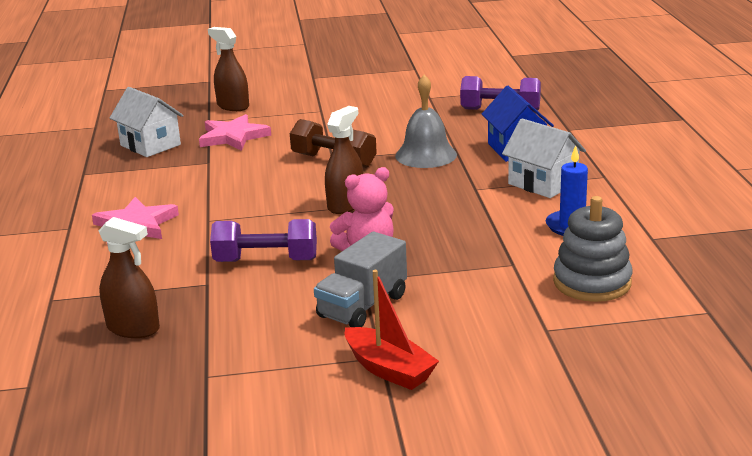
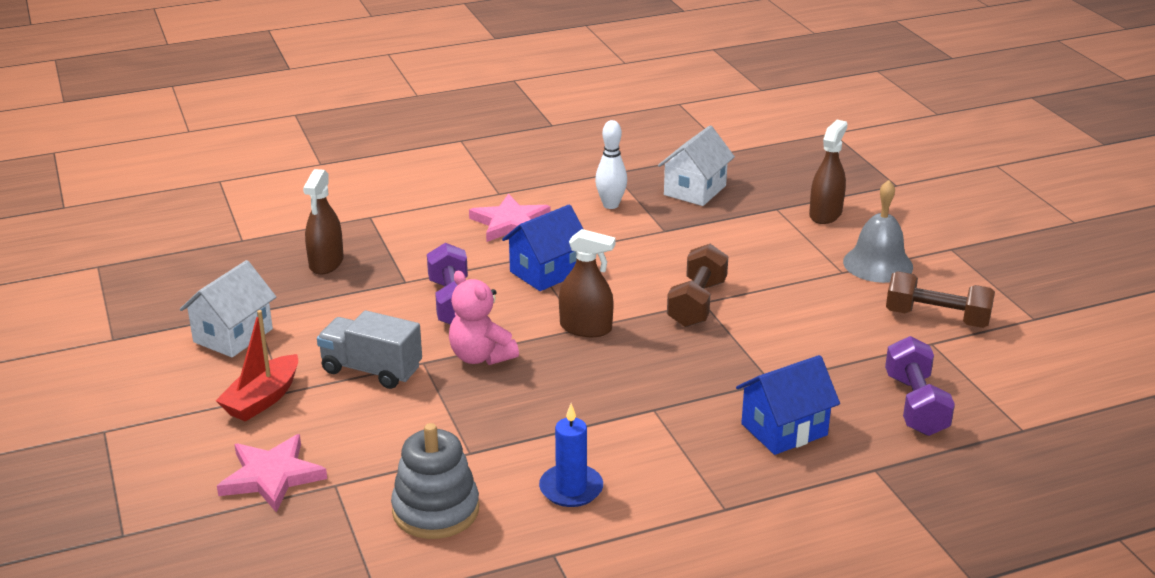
camera: 75 degrees right, 5 degrees up
(143, 179) = (610, 205): none -> white bowling pin
(233, 137) = (737, 231): pink star -> pink star (272, 476)
(241, 215) = (546, 272): none -> blue house
(400, 92) = (937, 318): none -> brown dumbbell
(426, 155) = (738, 363): grey bell -> grey bell (878, 264)
(543, 183) = (685, 459): white house -> white house (233, 335)

